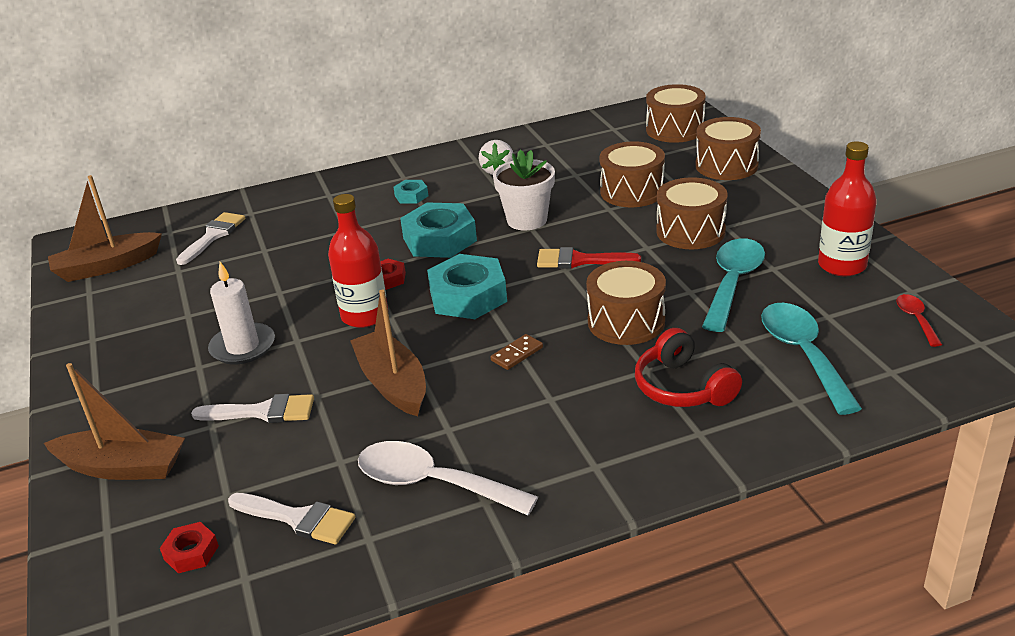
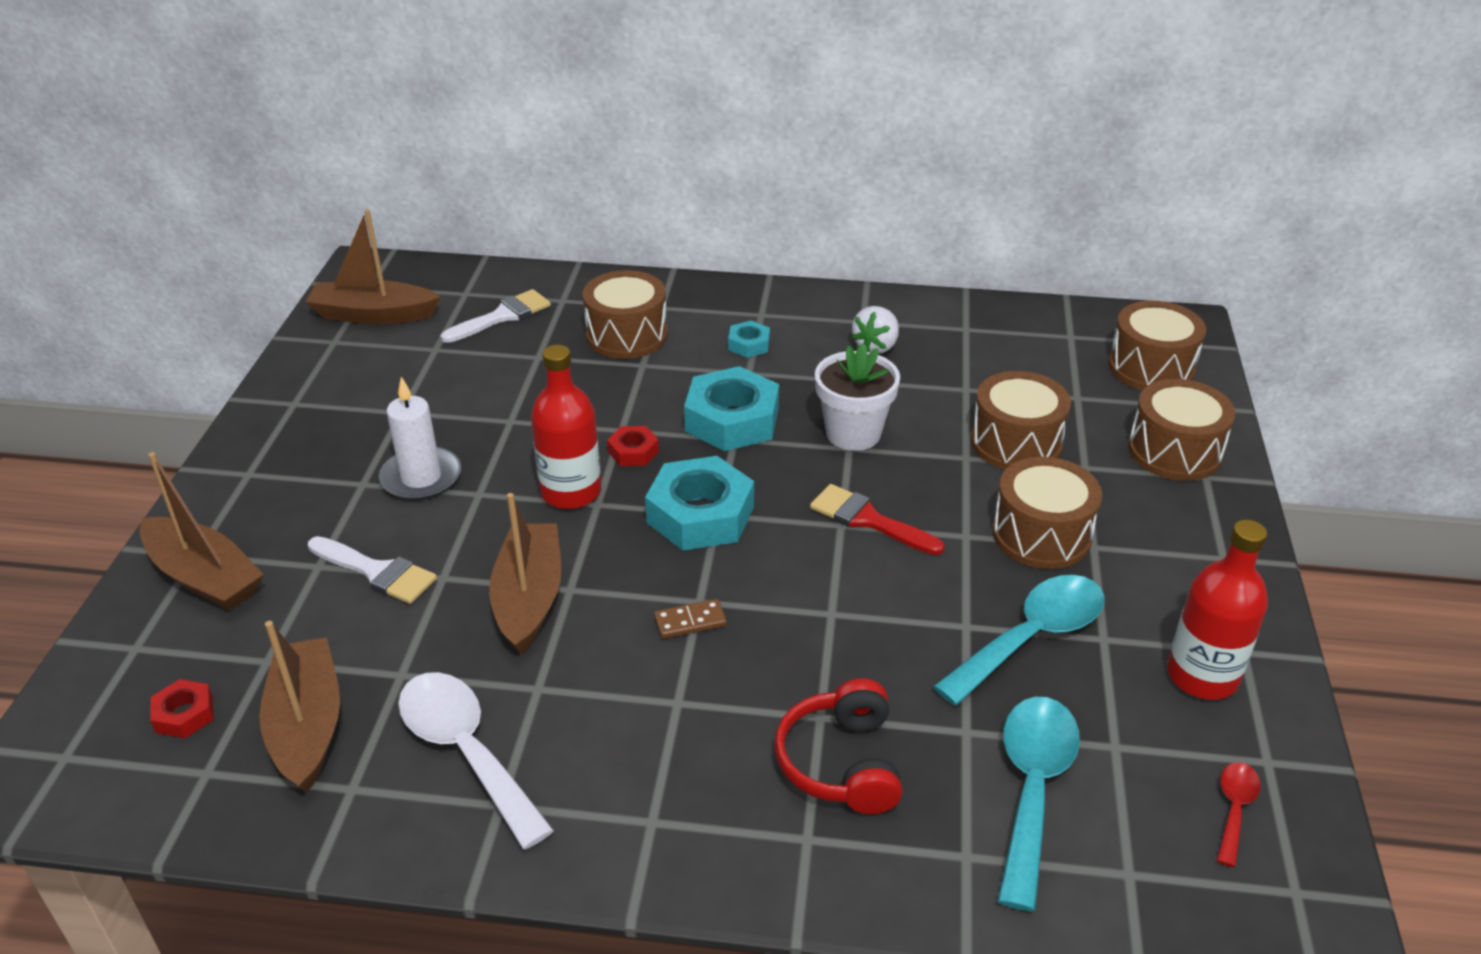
camera: 25 degrees right, 5 degrees up
(298, 518) = (307, 726): white brush -> brown boat
(626, 321) = (851, 634): brown drum -> brown drum (627, 335)

